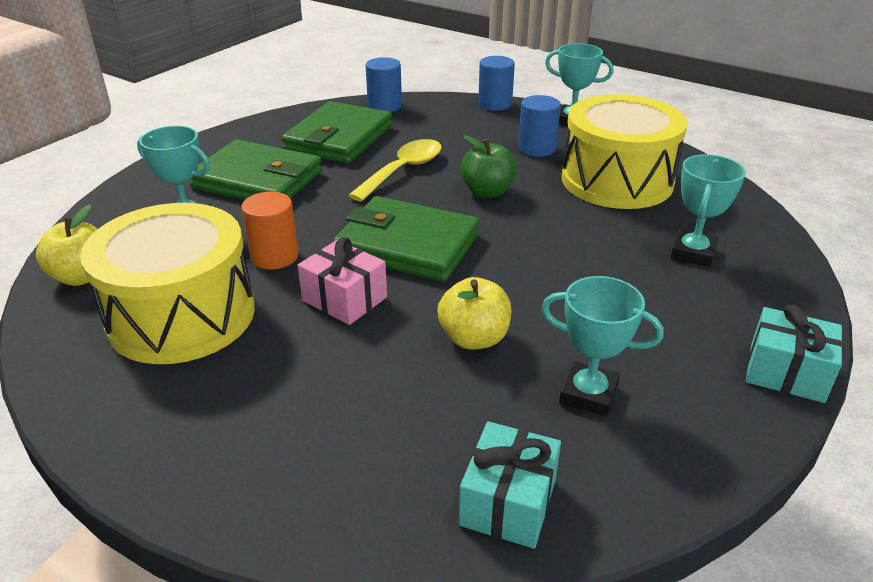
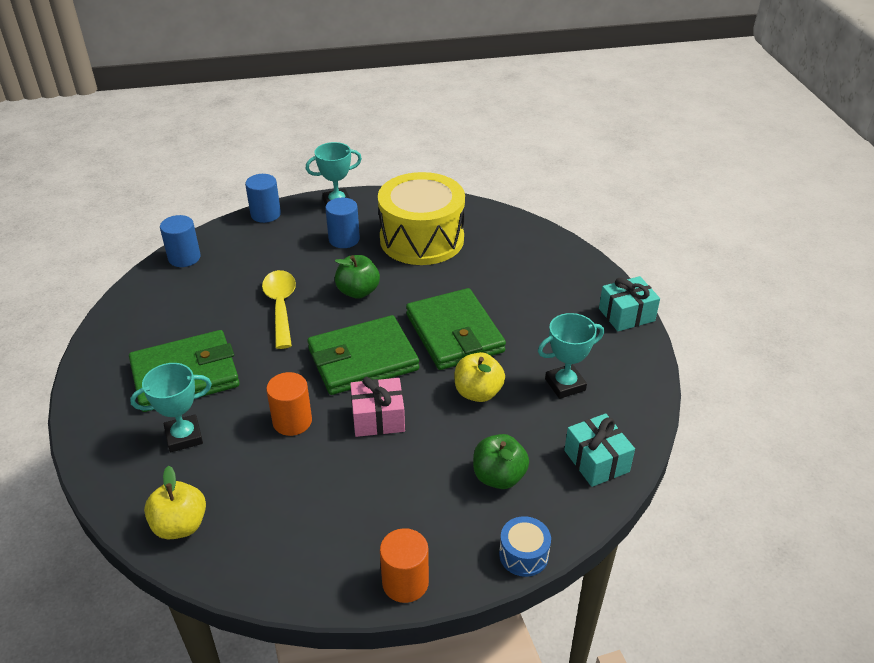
camera: 45 degrees left, 5 degrees up
(137, 456) = (405, 582): none -> orange cylinder
(181, 315) = (297, 498): yellow drum -> none
(274, 531) = (523, 555): none -> blue drum
(339, 138) = (192, 306): green wallet -> green wallet (454, 333)
(372, 431) = (499, 477): none -> green apple
(693, 253) = (517, 269): turquoise trophy -> none

